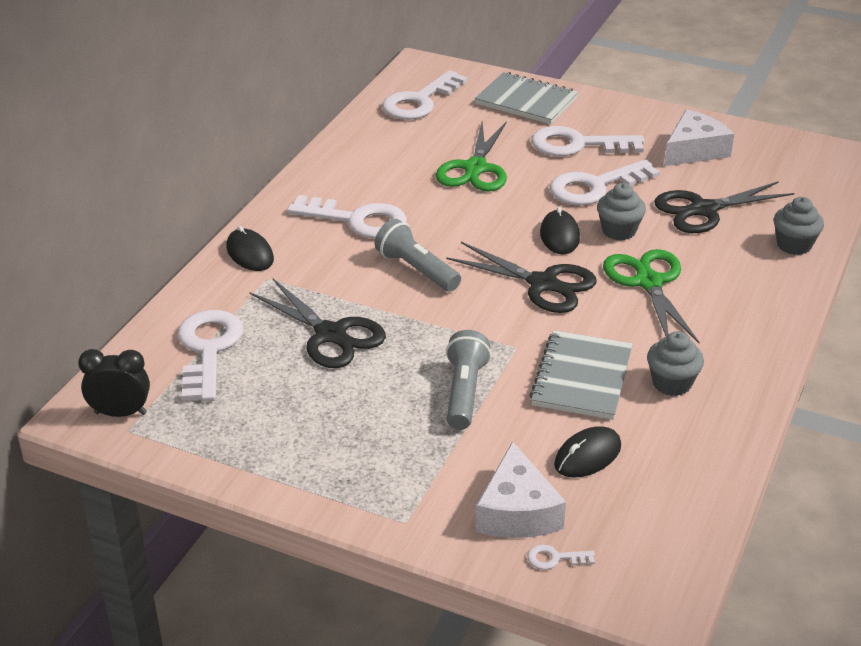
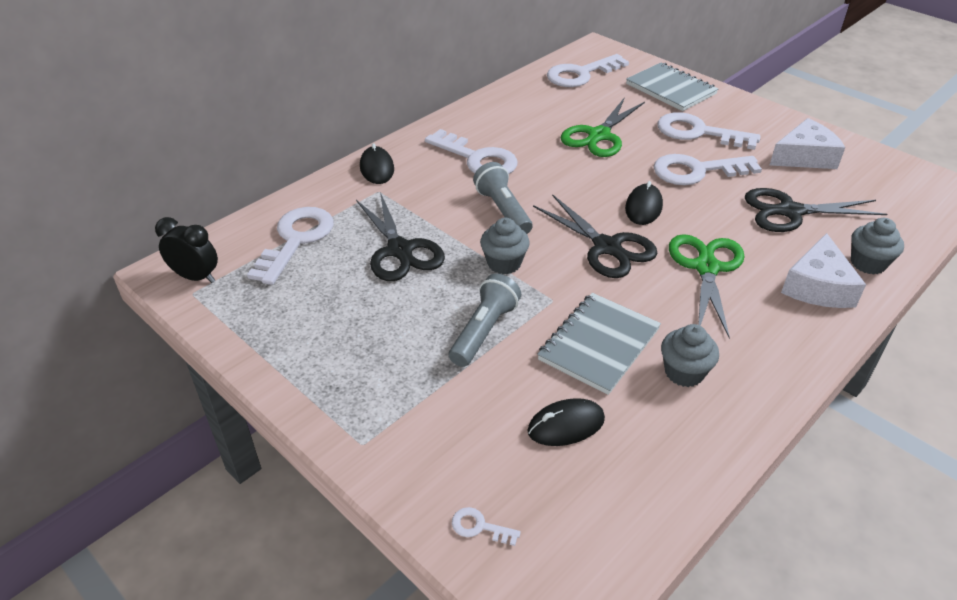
camera: 20 degrees right, 5 degrees up
(516, 511) = (469, 464): white cheese -> white cheese (817, 286)
(619, 231) = (700, 214): grey cupcake -> grey cupcake (504, 263)

